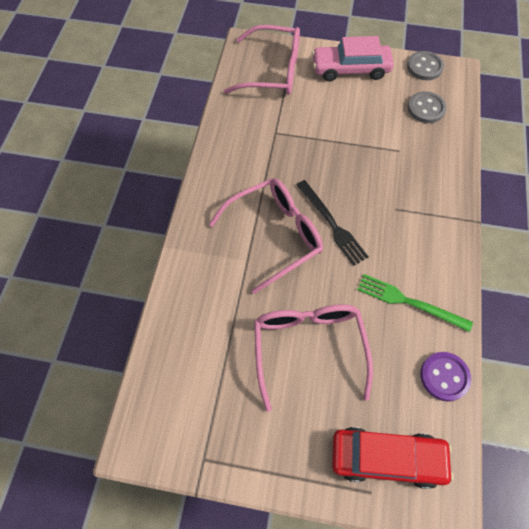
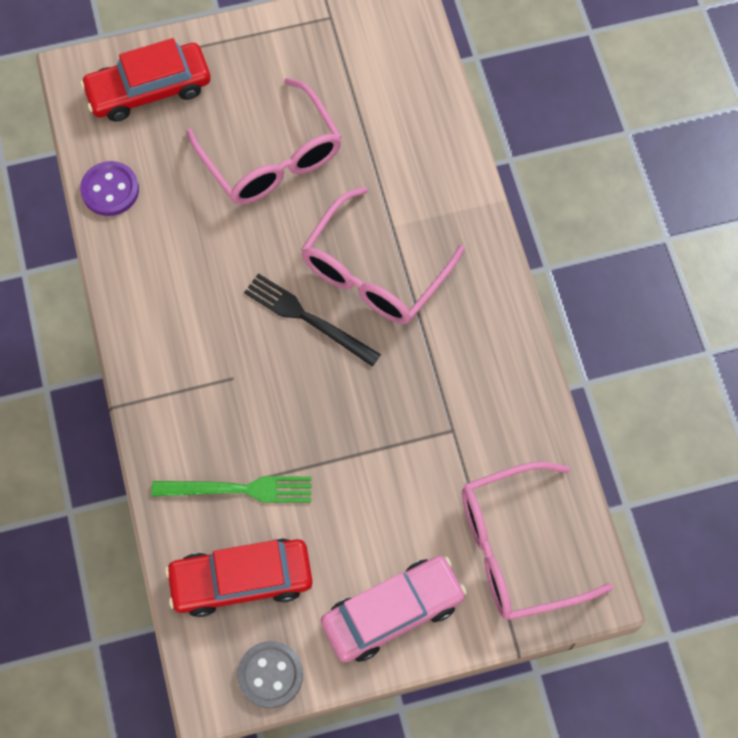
camera: 155 degrees right, 5 degrees up
(409, 302) = (174, 257): green fork -> green fork (238, 489)
(426, 108) = (241, 580): grey button -> red car

